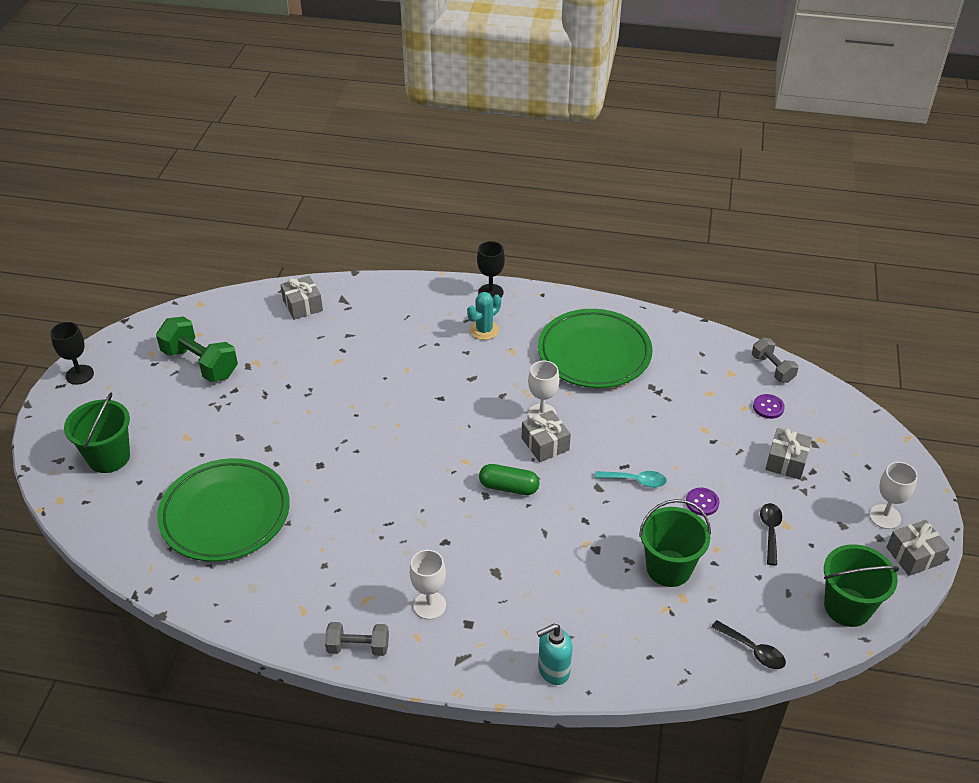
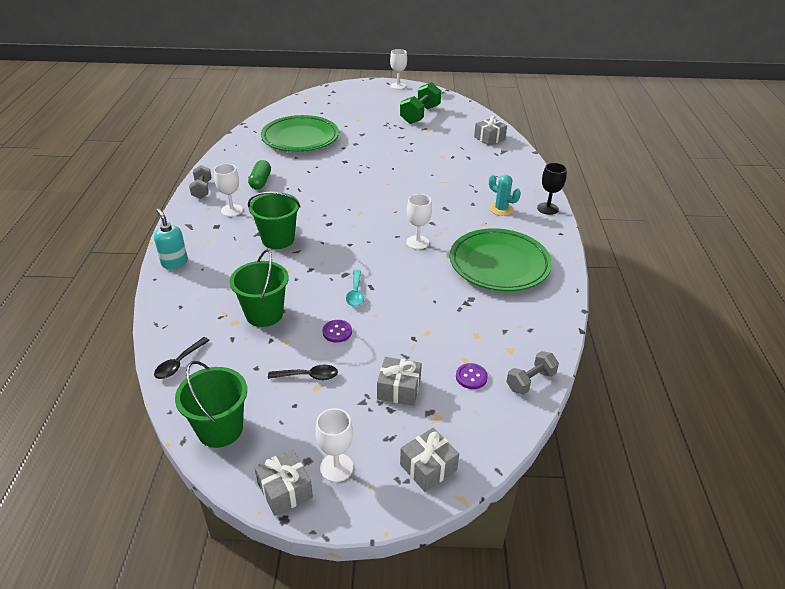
camera: 80 degrees right, 5 degrees down
(79, 375) = (398, 86): black goblet -> white goblet
(109, 457) = (338, 102): green bucket -> green bucket (278, 239)
(509, 487) = (338, 233): green capsule -> green capsule (260, 182)
(545, 444) = (385, 246): grey gift -> grey gift (428, 467)

